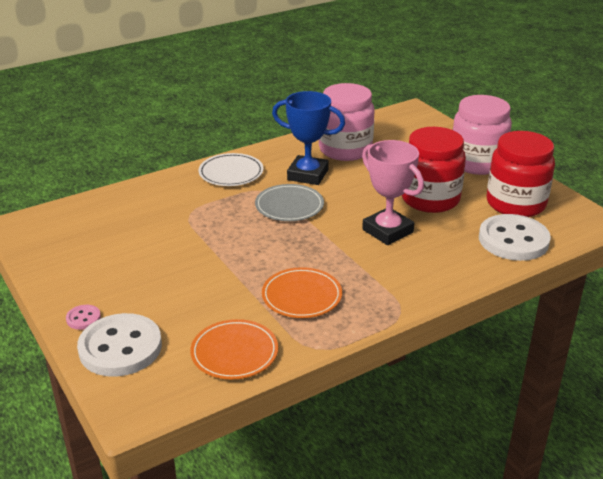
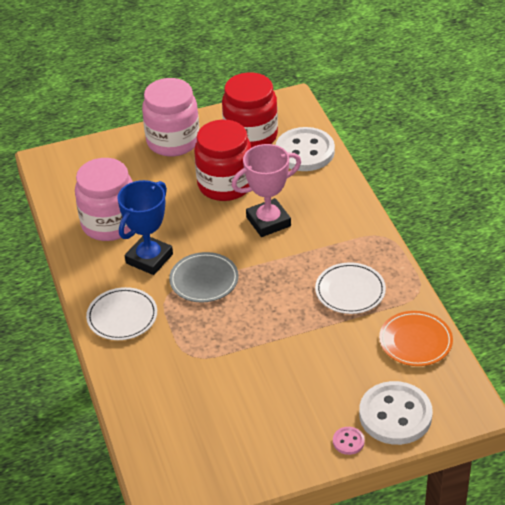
camera: 75 degrees left, 10 degrees up
(302, 296) = (350, 291): orange plate -> white plate

